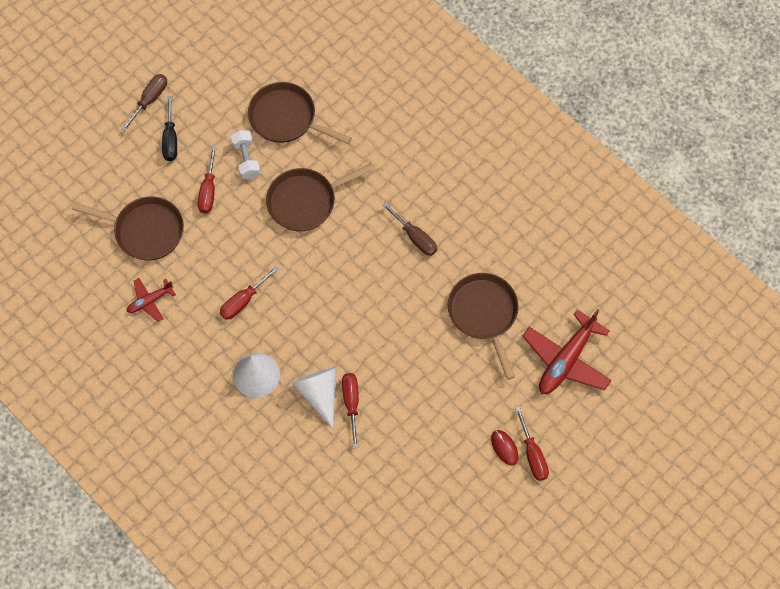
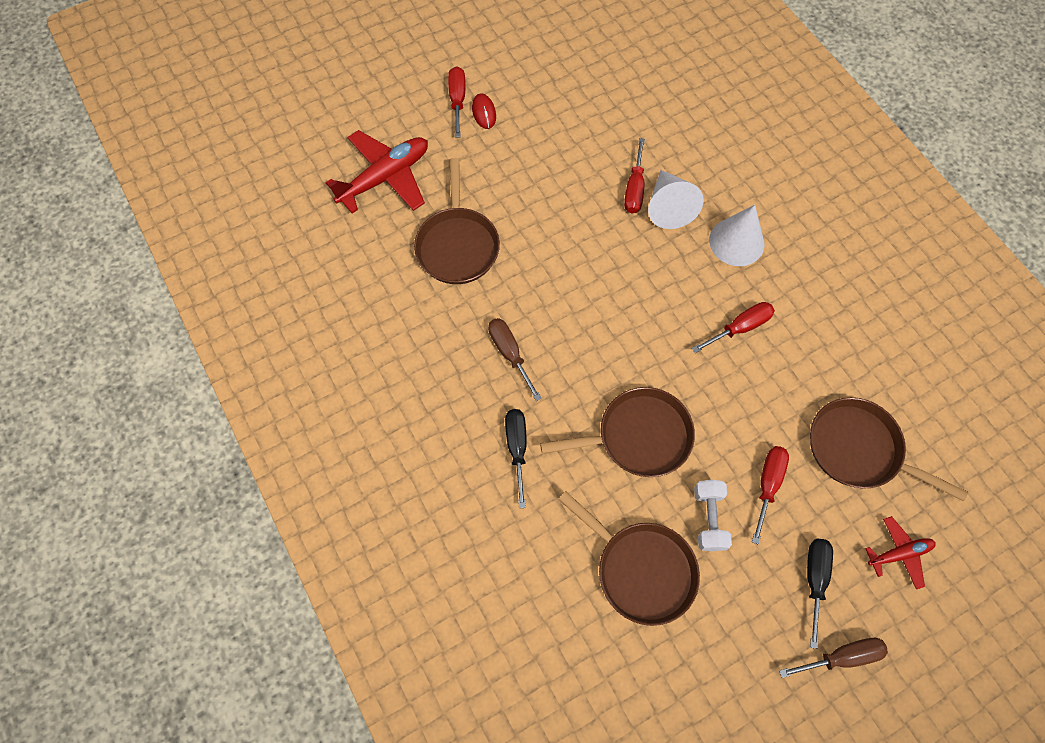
camera: 165 degrees left, 0 degrees up
(150, 100) = (841, 657): brown screwdriver -> brown screwdriver turned 150 degrees counterclockwise
(150, 301) = (857, 355): red plane -> red plane (899, 553)
(389, 172) = (517, 448): none -> black screwdriver

